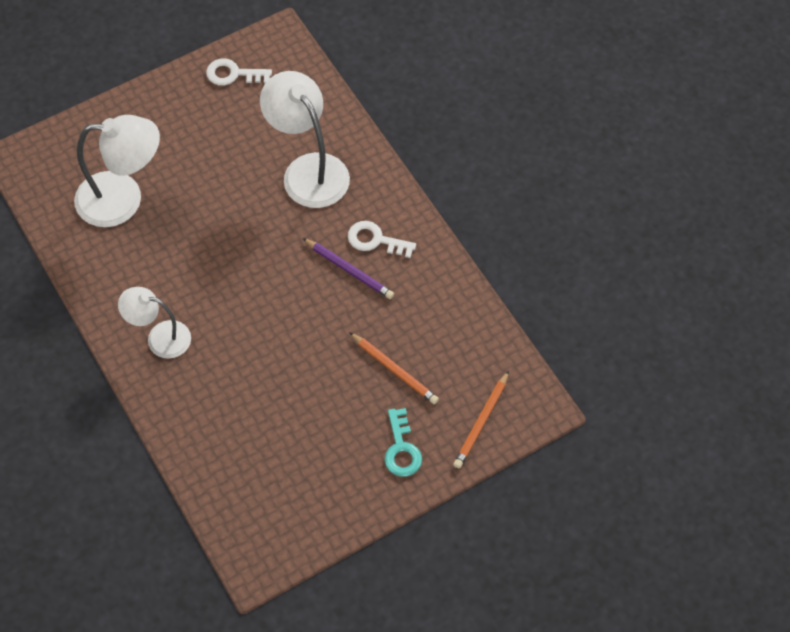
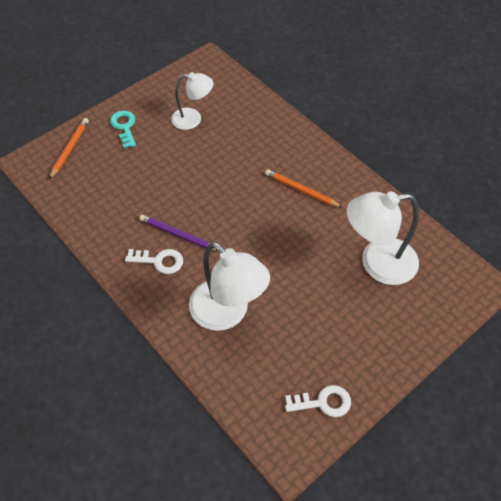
camera: 170 degrees right, 5 degrees down
(160, 337) = (309, 168): white lamp -> white lamp (193, 119)
(394, 370) = (134, 171): orange pencil -> orange pencil (301, 190)

